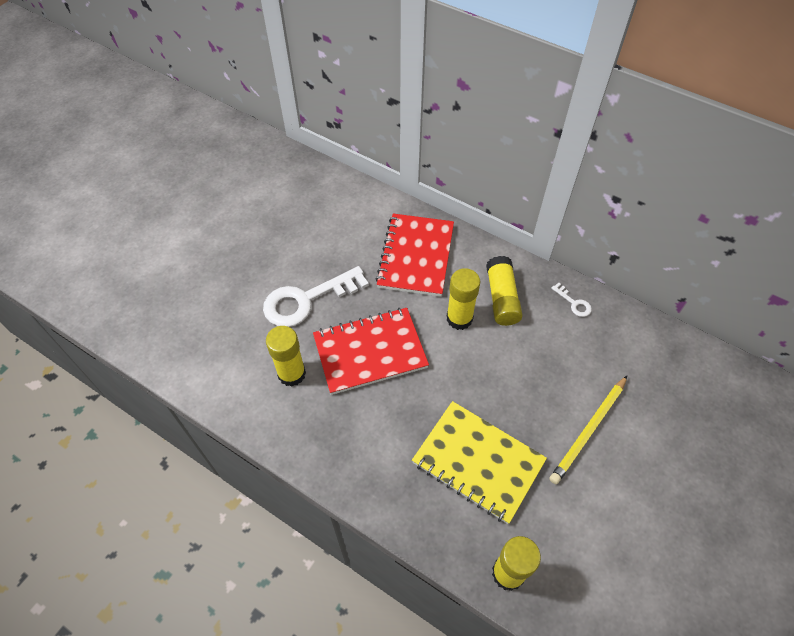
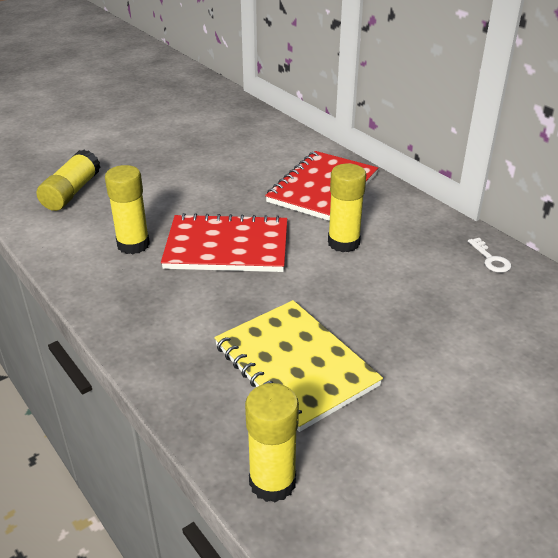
camera: 20 degrees right, 20 degrees down
(306, 300) = (186, 196): white key -> none
(502, 298) = (403, 237): yellow glue stick -> yellow glue stick (71, 192)
(589, 431) = (455, 373): yellow pencil -> none

